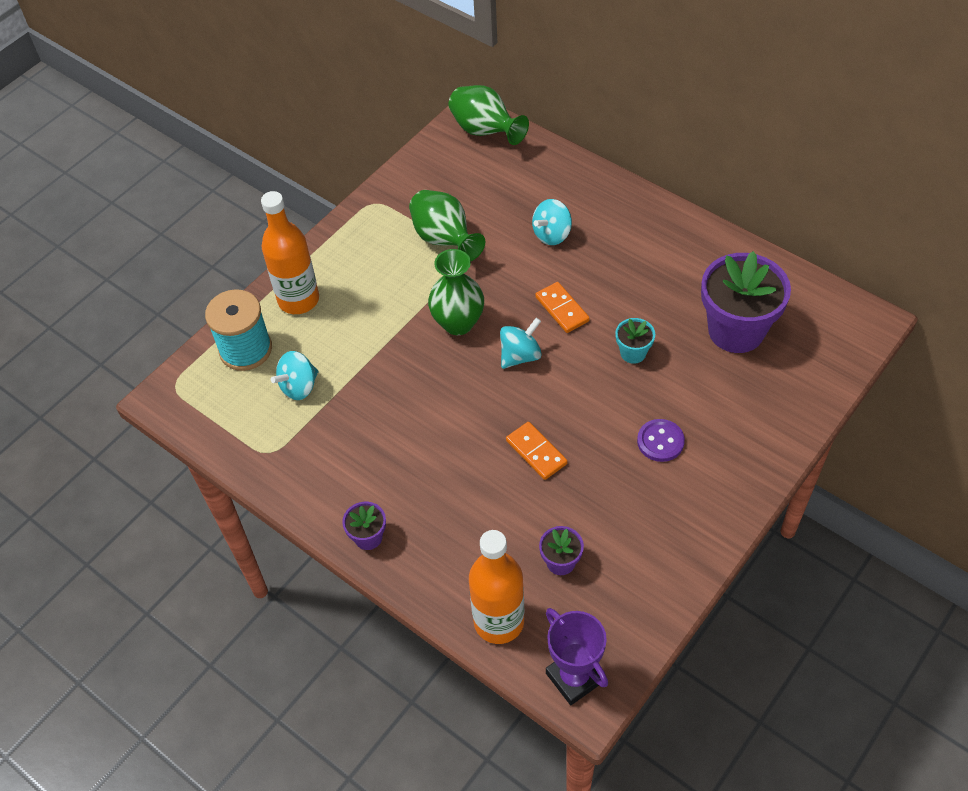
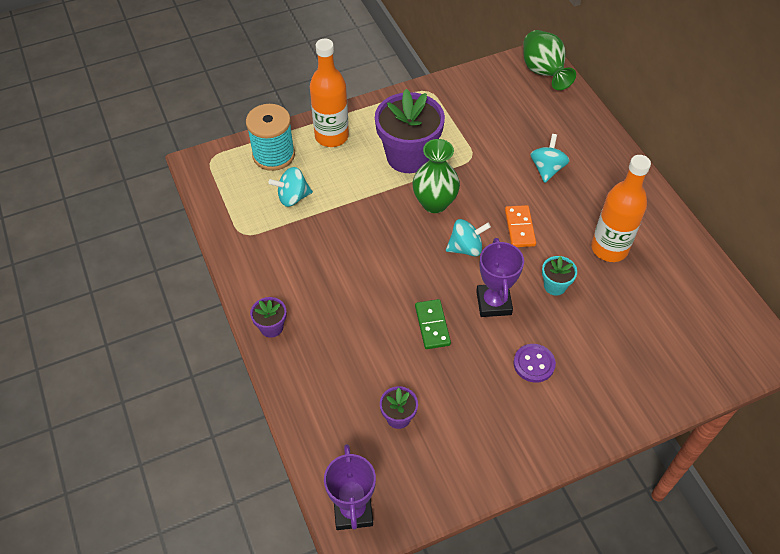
camera: 25 degrees right, 0 degrees up
(445, 240) = (463, 139): green vase -> none
(499, 621) = (324, 437): orange bottle -> orange bottle (609, 248)
(536, 452) = (432, 325): orange domino -> green domino
(552, 234) = (547, 169): turquoise spinning top -> turquoise spinning top turned 120 degrees clockwise
(583, 399) = (493, 303): none -> purple trophy
(736, 330) = (650, 307): purple flower pot -> purple flower pot (408, 156)

